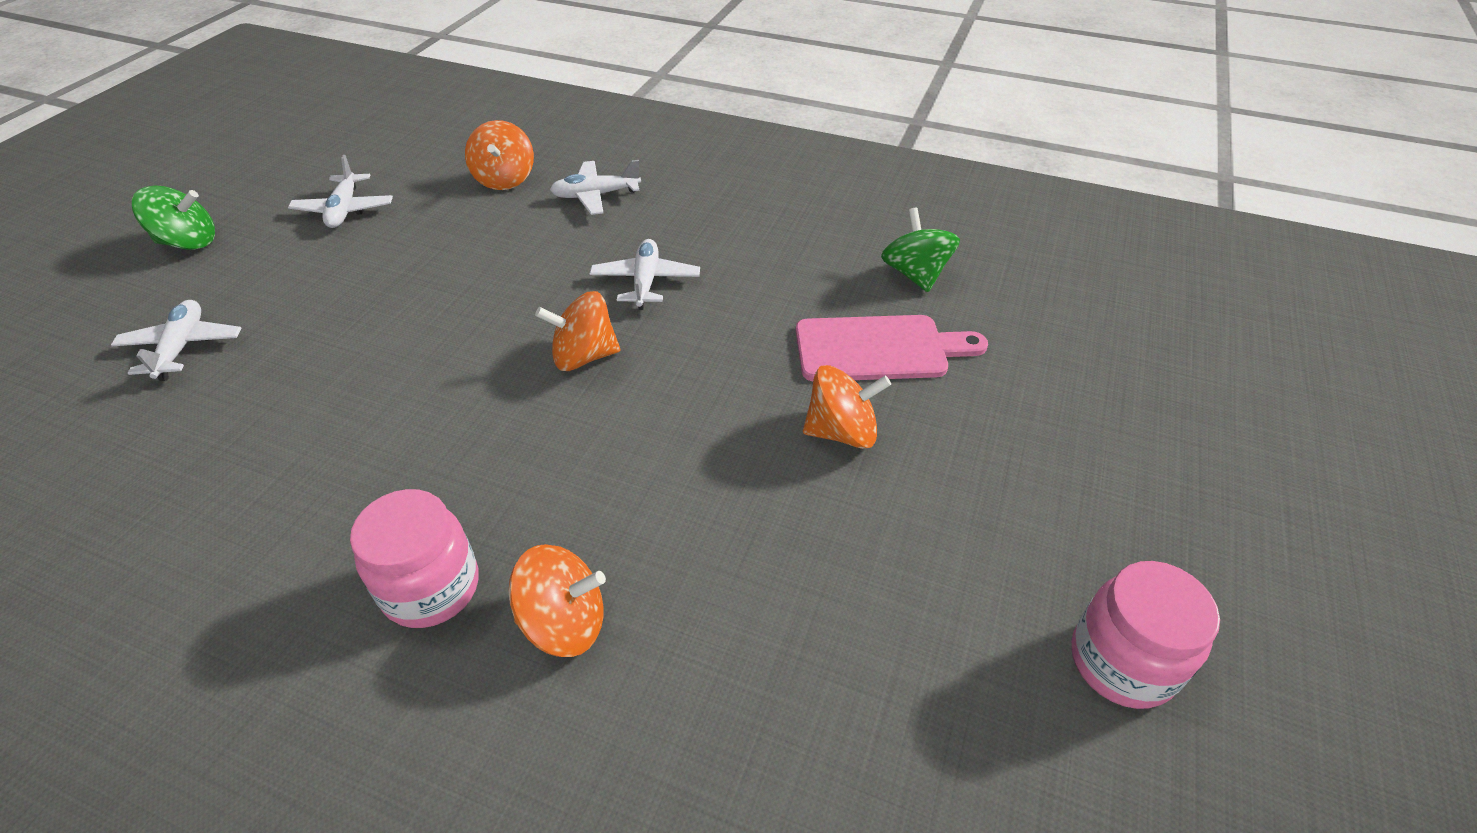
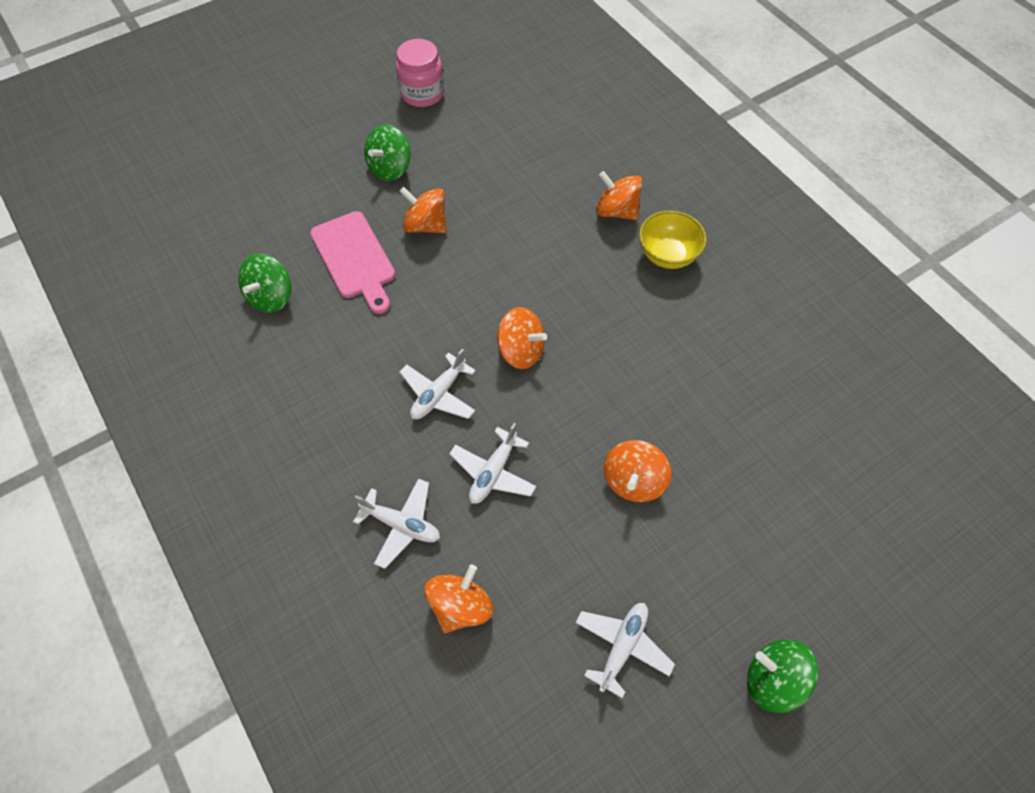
camera: 145 degrees left, 15 degrees up
(182, 347) = (781, 518): white plane -> white plane (493, 472)
(377, 307) = (633, 481): none -> orange spinning top
(431, 588) = (667, 255): pink jar -> yellow bowl
(879, 349) = (355, 259): pink cutting board -> pink cutting board turned 150 degrees counterclockwise
(987, 483) = (390, 168): none -> green spinning top

